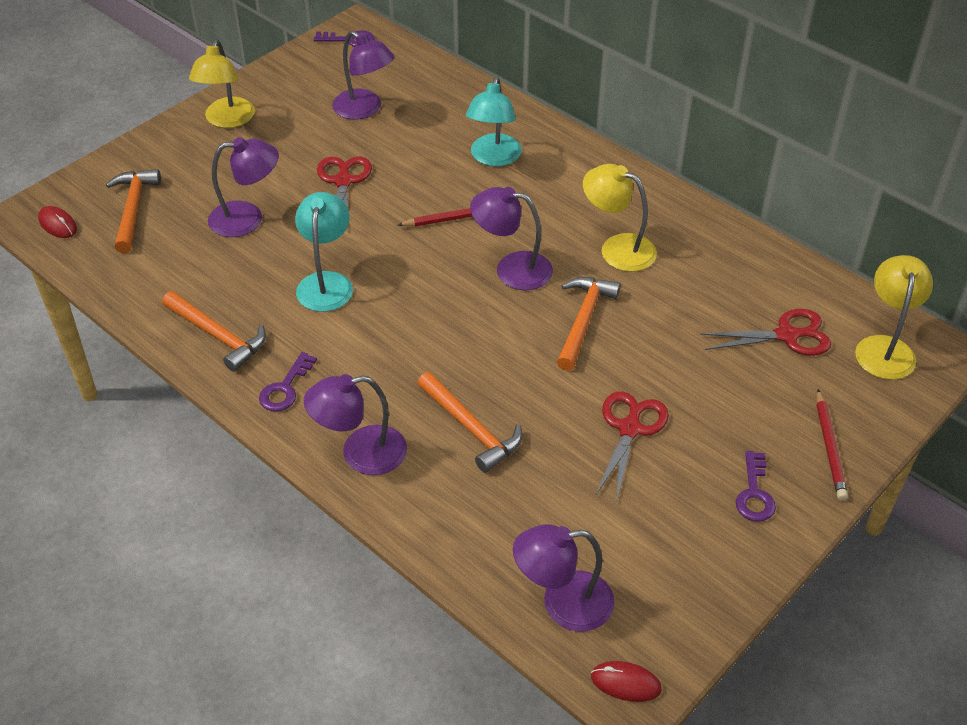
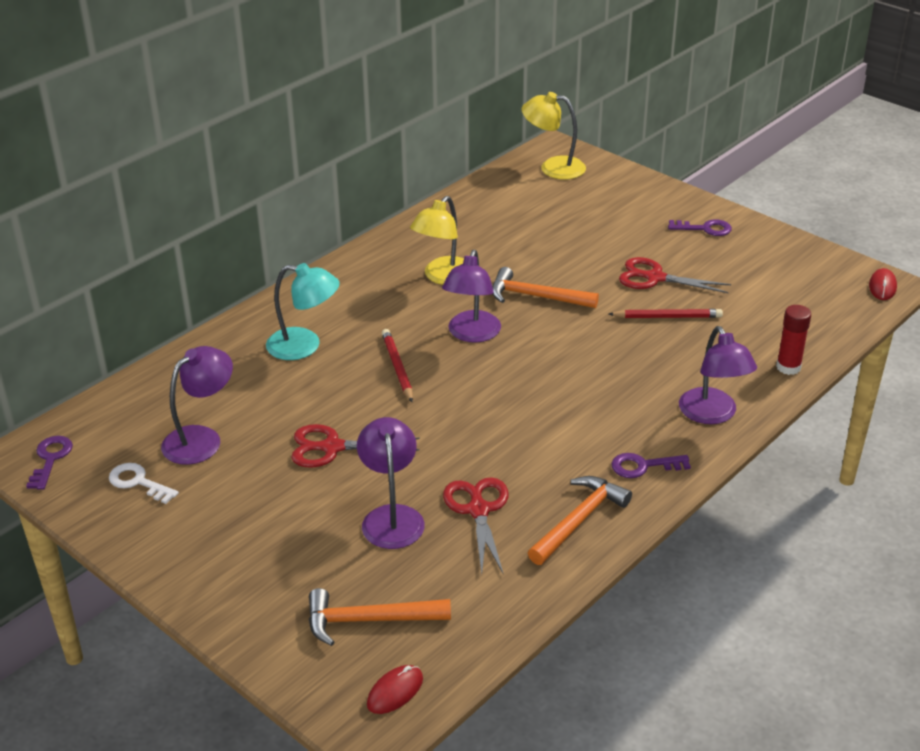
camera: 90 degrees left, 10 degrees down
(227, 120) = (199, 554): yellow lamp -> none
(285, 388) = (643, 466): purple key -> purple key turned 150 degrees clockwise
(315, 83) = (138, 482): none -> white key
(326, 282) = (495, 449): turquoise lamp -> none
(442, 538) = (788, 367): none -> red glue stick
(471, 428) = (671, 355): orange hammer -> none
(563, 603) = (828, 311): purple lamp -> none
(787, 335) = (544, 205): red scissors -> red scissors (478, 510)
(829, 448) = (655, 197): red pencil -> red pencil (668, 317)

